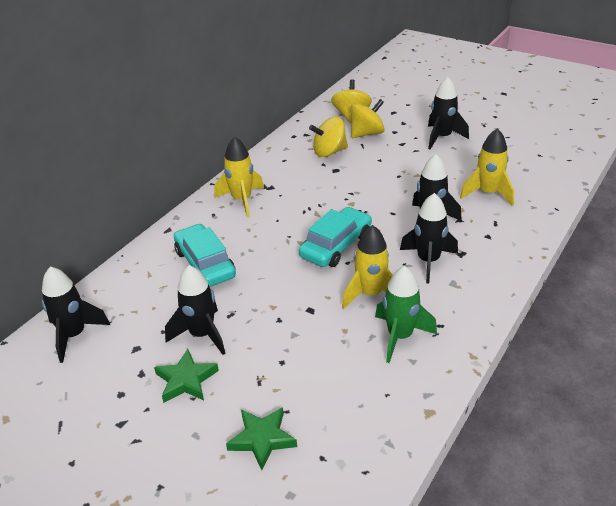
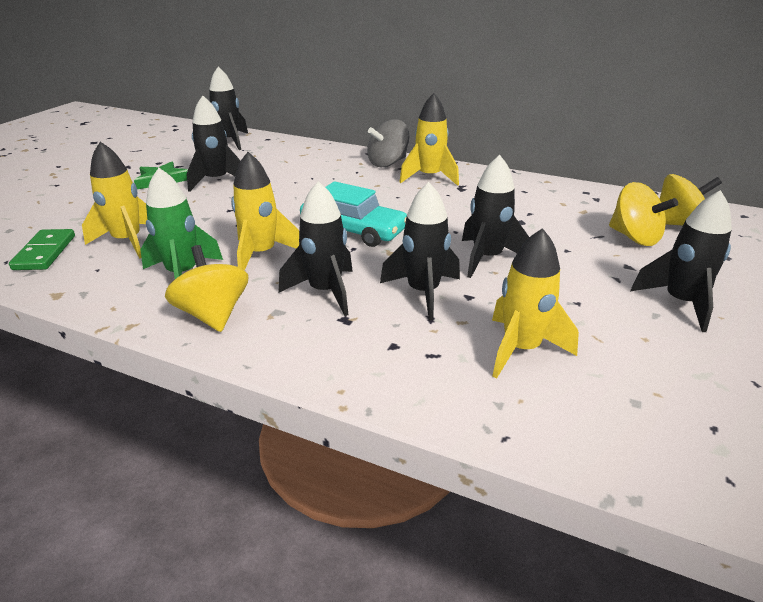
camera: 80 degrees right, 5 degrees down
(198, 220) = (388, 163): none -> grey spinning top
(205, 264) = (317, 172): turquoise car -> none
(262, 439) = (77, 214): green star -> none
(329, 152) = (562, 215): yellow spinning top -> yellow spinning top (213, 315)
(335, 383) = (128, 241): none -> yellow rocket
(350, 443) = (45, 252): none -> green domino
(388, 190) = (487, 258): none -> black rocket

